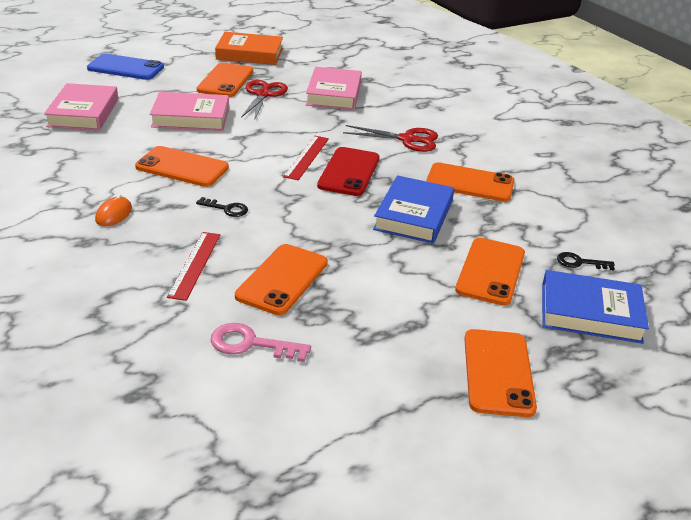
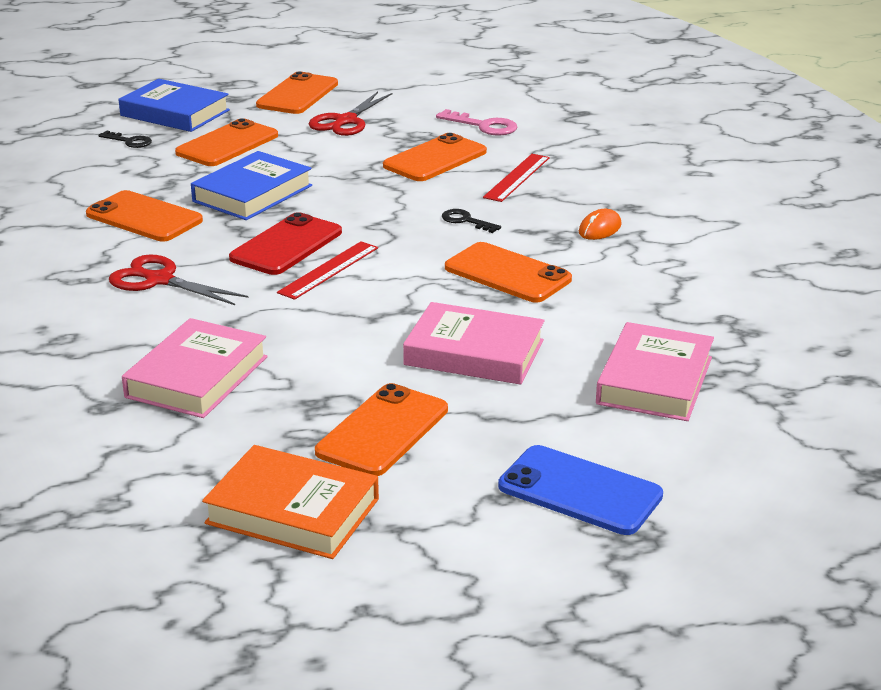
camera: 160 degrees left, 5 degrees down
(263, 95) = (328, 388): red scissors -> red scissors (345, 121)

